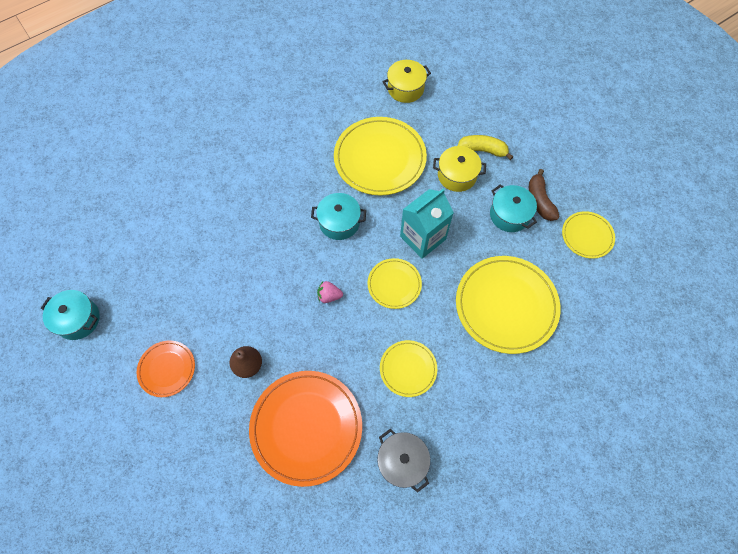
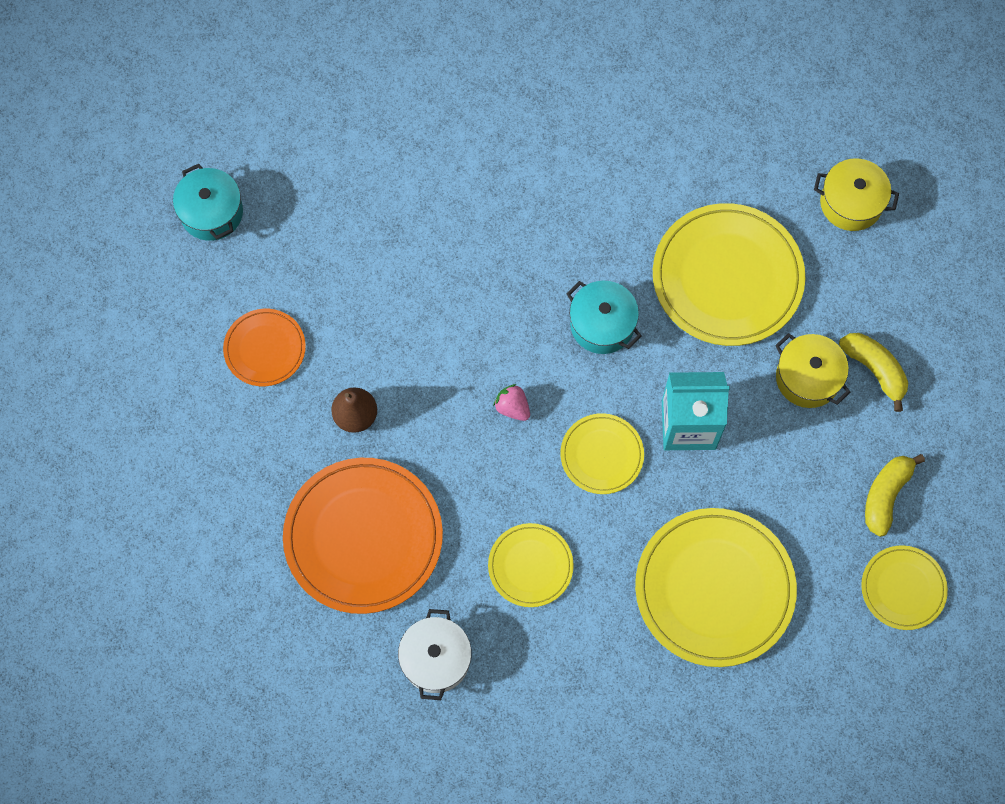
camera: 40 degrees right, 5 degrees up
(402, 461) = (436, 659): grey pot -> white pot
(509, 215) = (827, 482): turquoise pot -> none
(539, 201) = (885, 495): brown banana -> yellow banana

